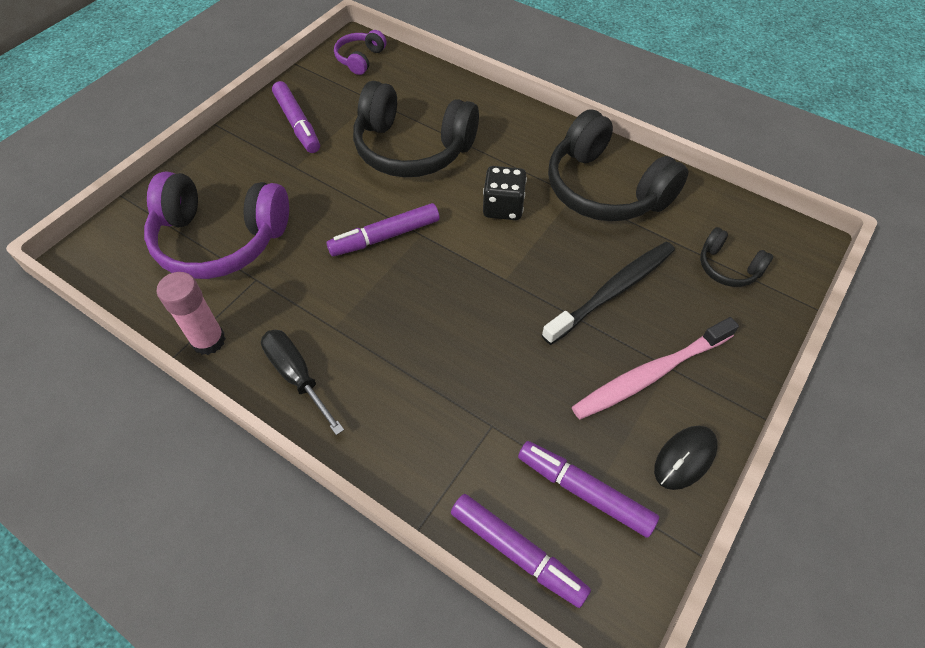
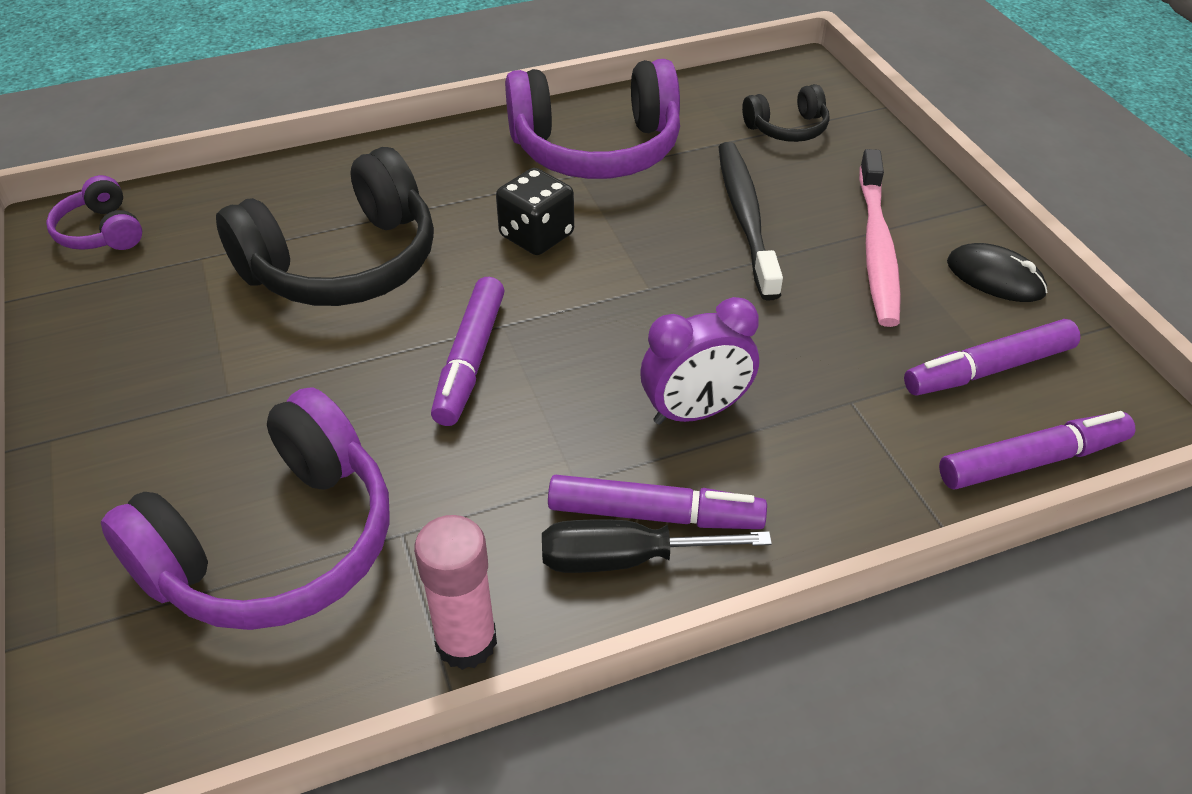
camera: 55 degrees left, 10 degrees down
(297, 123) = (142, 353): purple marker -> purple marker (655, 514)
(422, 352) = (695, 412): none -> purple clock
(605, 189) = (596, 149): black headphones -> purple headphones
(685, 458) = (995, 278): black mouse -> black mouse turned 45 degrees counterclockwise

